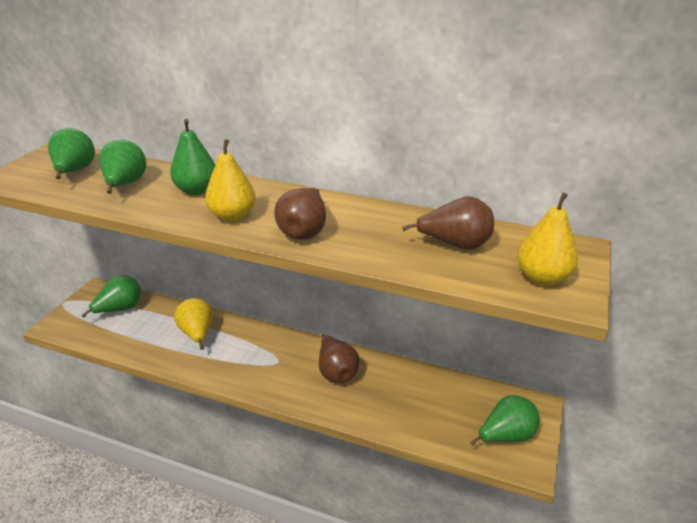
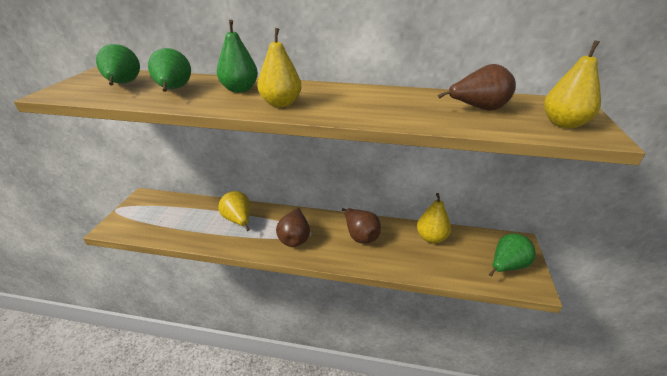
camera: 10 degrees left, 0 degrees up
(120, 309) = (167, 209): green pear -> none
(304, 231) = (348, 109): brown pear -> brown pear (295, 238)
(424, 386) = (431, 238): none -> yellow pear

